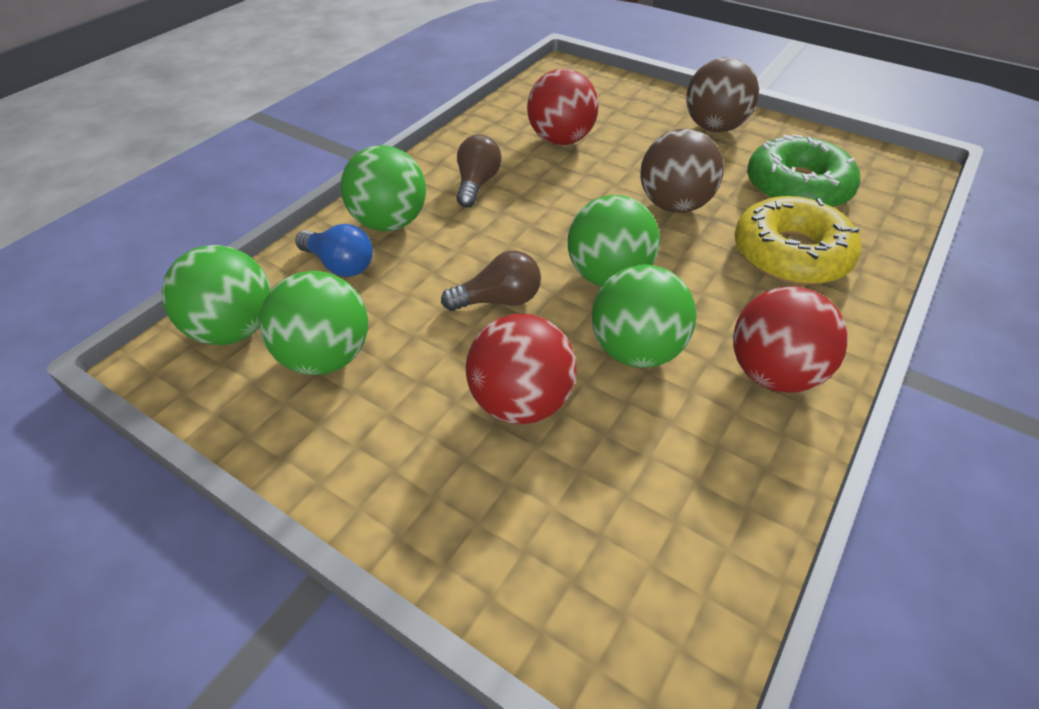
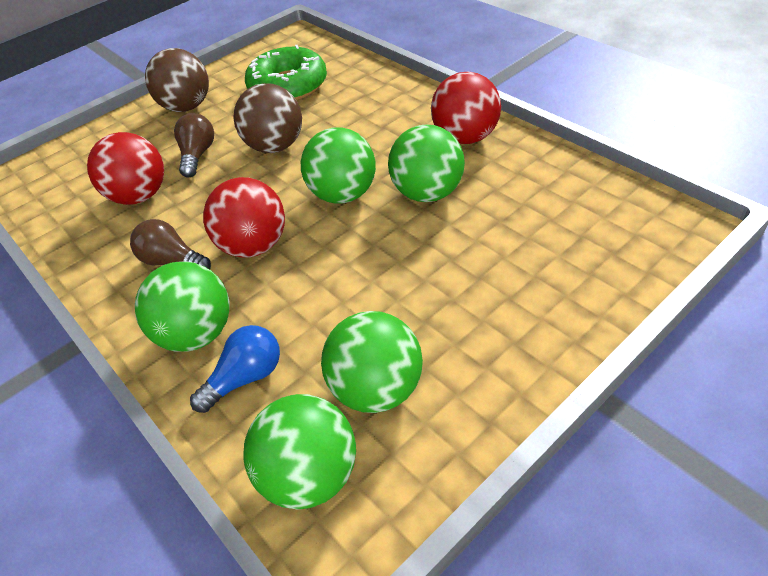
camera: 70 degrees left, 0 degrees up
(499, 300) = (346, 261): brown light bulb -> brown light bulb (198, 155)
(521, 402) = (462, 260): red ball -> red ball (254, 246)
(790, 254) = (358, 105): yellow donut -> none

